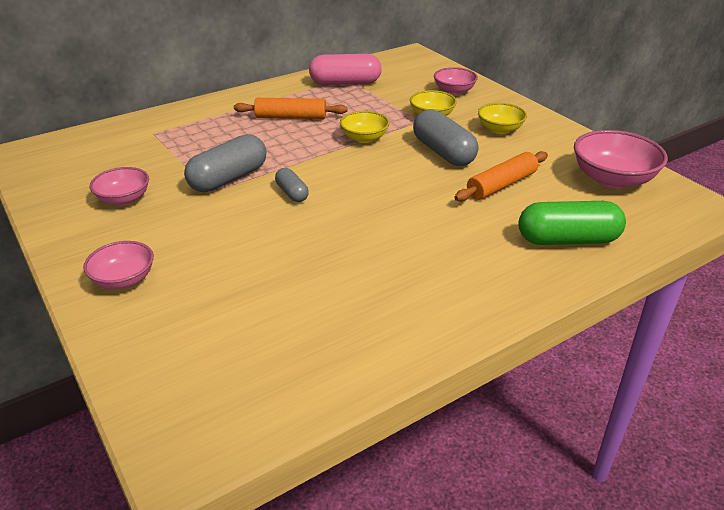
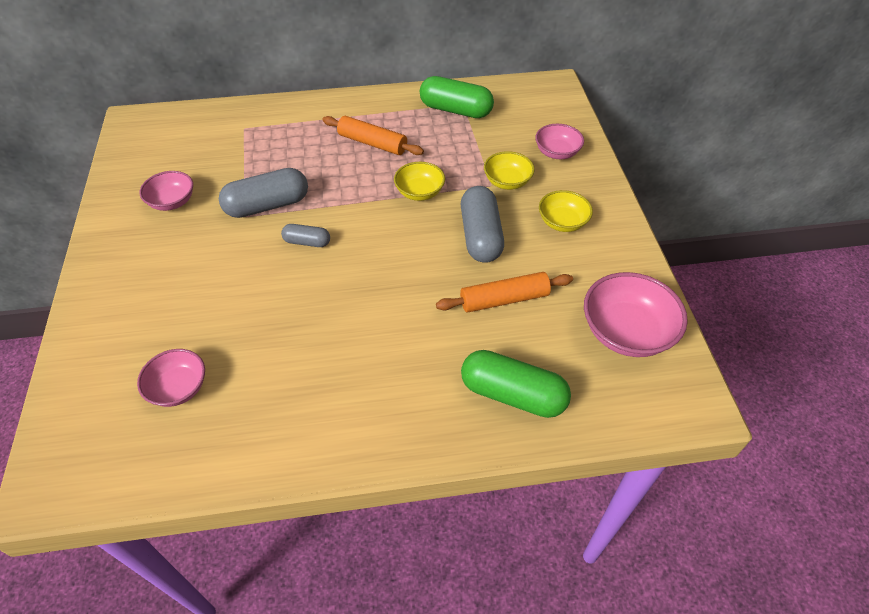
camera: 25 degrees right, 15 degrees up
(124, 279) = (117, 293): pink bowl -> pink bowl (178, 388)
(292, 193) = (307, 242): grey capsule -> grey capsule turned 75 degrees counterclockwise
(345, 83) = (456, 110): pink capsule -> green capsule

